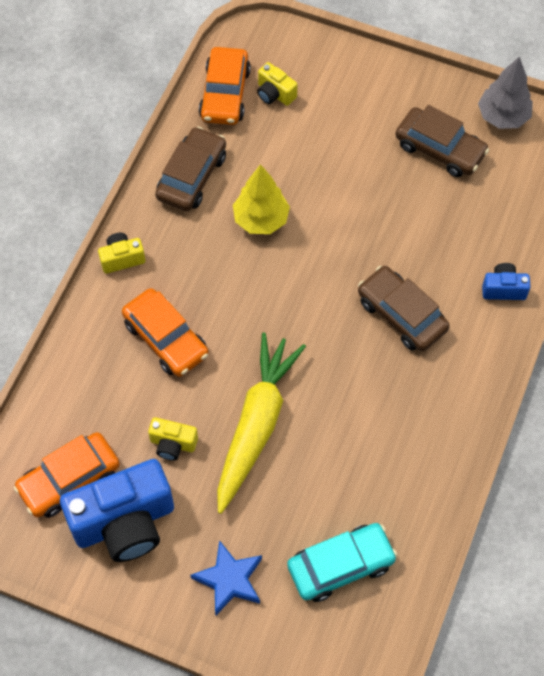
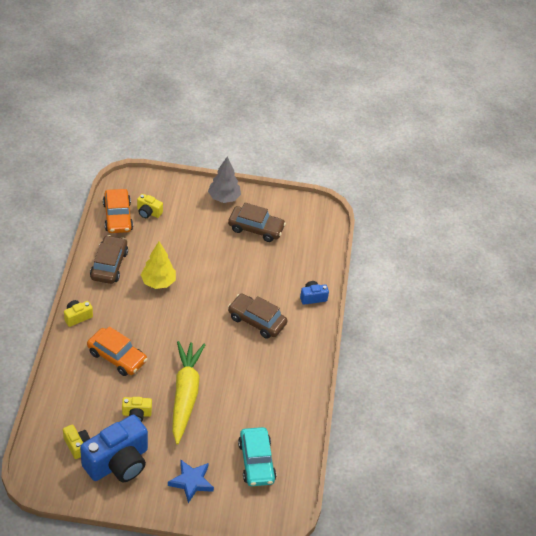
camera: 20 degrees left, 15 degrees down
(69, 480) = (77, 445): orange car -> yellow camera
(341, 565) = (256, 462): turquoise car -> turquoise car turned 120 degrees clockwise
(503, 117) = (288, 206): grey tree -> grey tree (224, 198)

